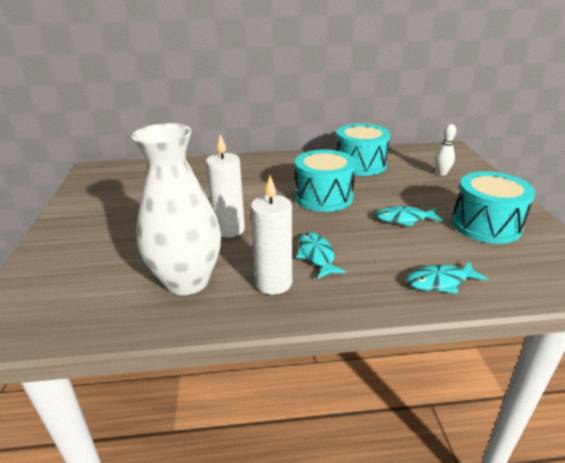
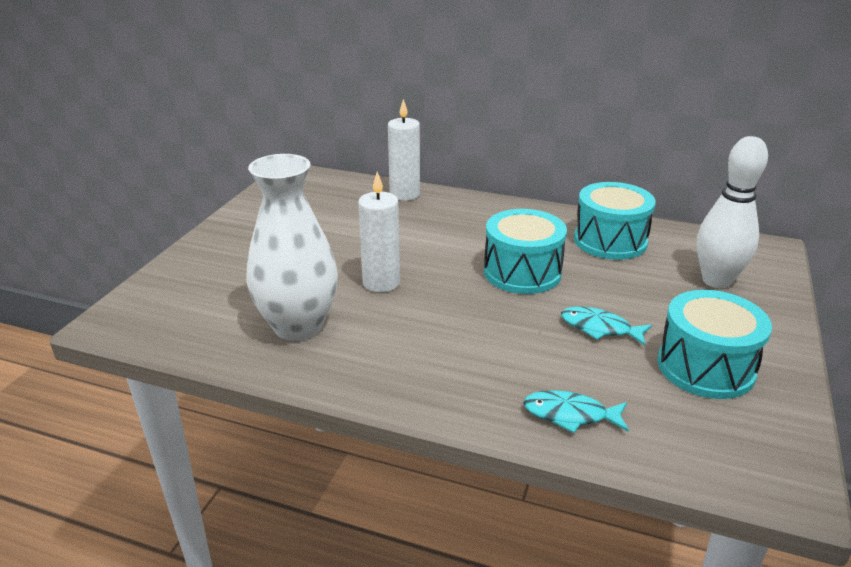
camera: 25 degrees right, 0 degrees up
(273, 283) = (381, 355): white candle -> white candle (404, 194)
(316, 256) = (452, 340): turquoise fish -> none
(441, 173) = (716, 281): white bowling pin -> white bowling pin, size x2.02

